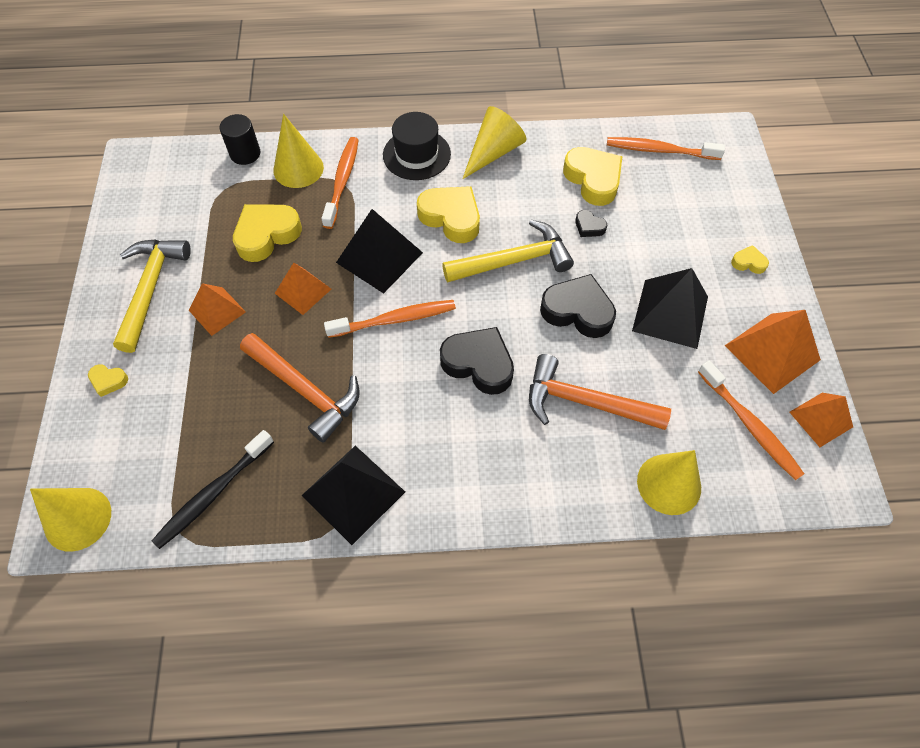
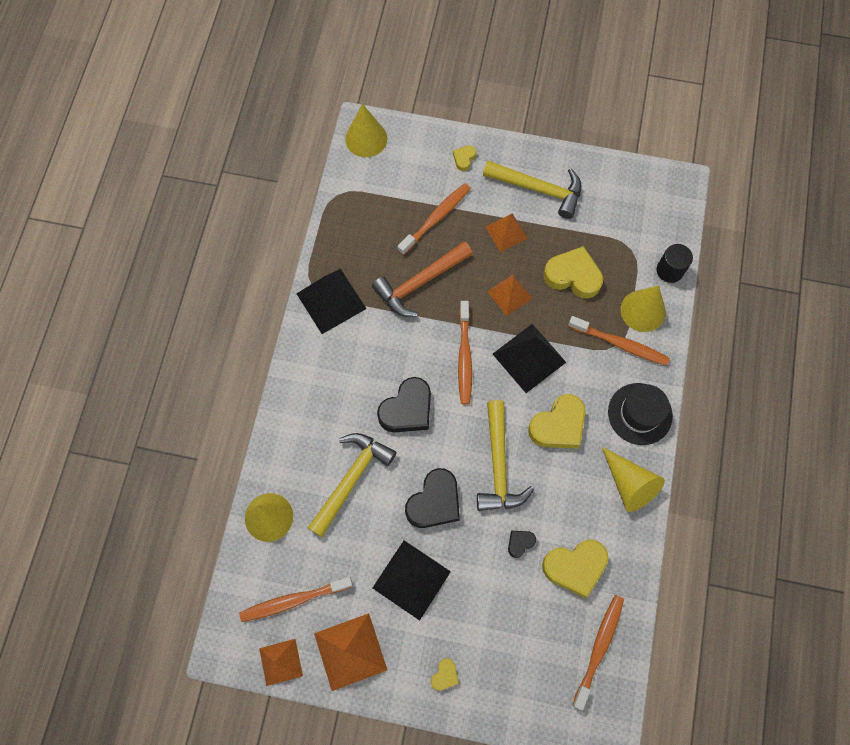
camera: 105 degrees right, 10 degrees up
(205, 394) = (436, 218): none -> orange toothbrush
(213, 494) = (358, 216): black toothbrush -> none
(267, 235) = (573, 276): yellow heart -> yellow heart turned 45 degrees counterclockwise
(585, 402) = (351, 479): orange hammer -> yellow hammer

